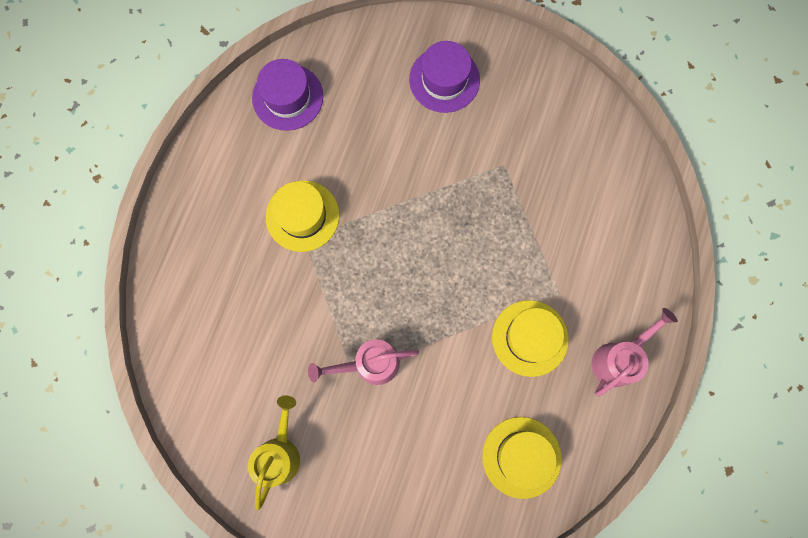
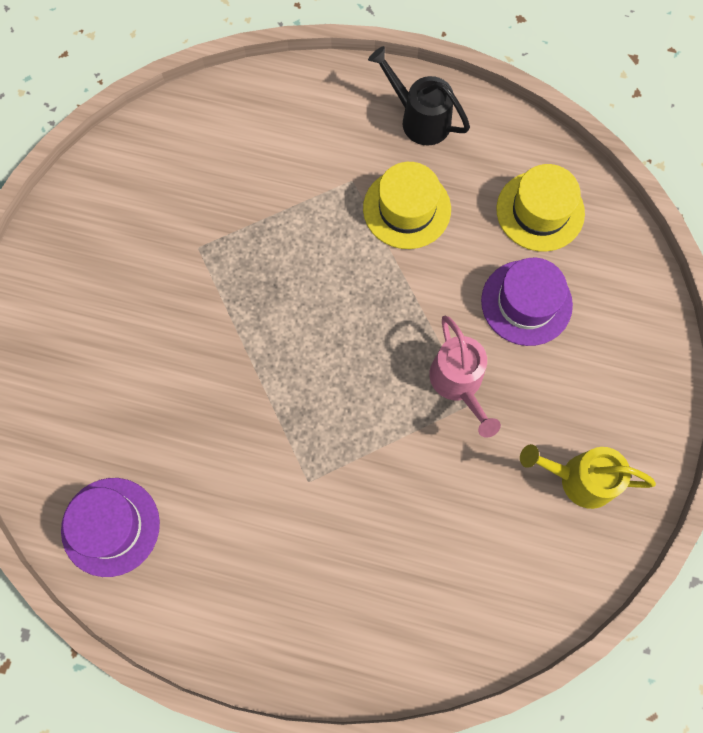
camera: 95 degrees left, 5 degrees down
(302, 216) = (278, 486): yellow hat -> none
(444, 80) = (84, 324): purple hat -> purple hat (526, 302)
(618, 359) = (419, 119): pink watering can -> black watering can

